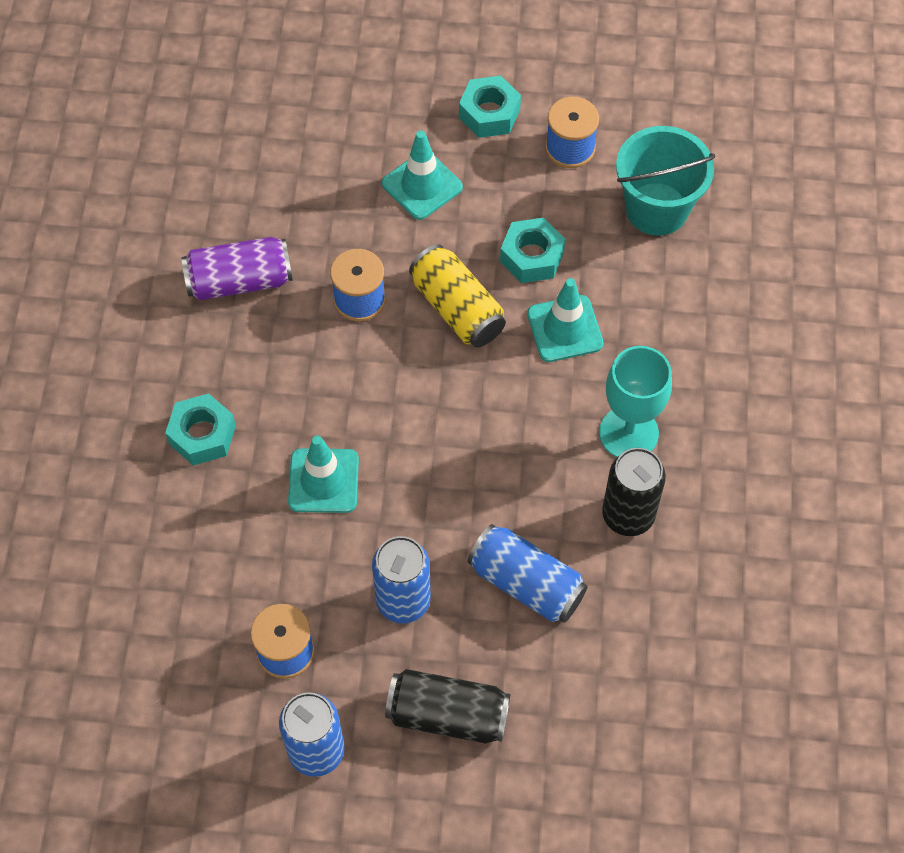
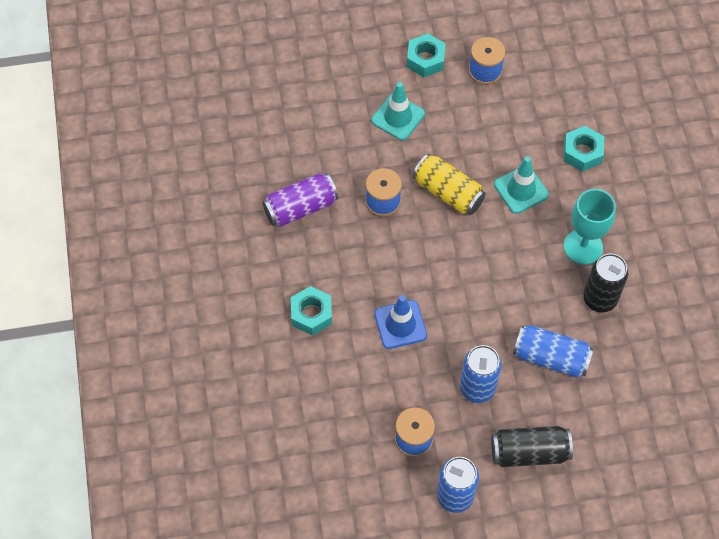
camera: 15 degrees left, 0 degrees up
(323, 481) = (400, 324): turquoise traffic cone -> blue traffic cone
(532, 256) = (484, 148): turquoise nut -> turquoise nut (582, 152)
(656, 209) = (553, 98): turquoise bucket -> none

